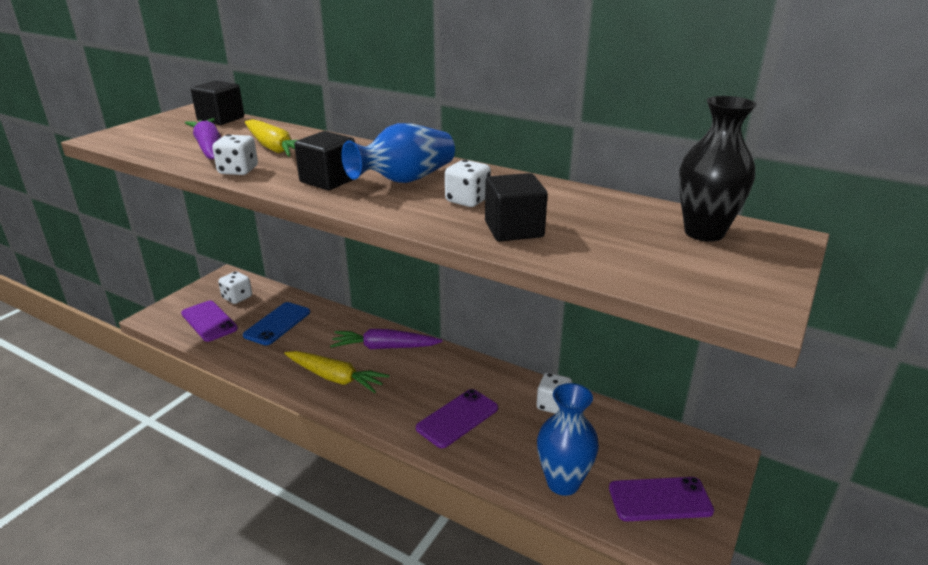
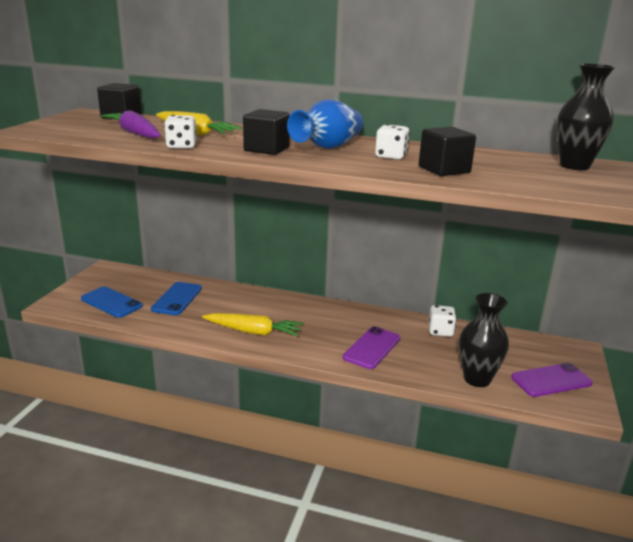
camera: 15 degrees left, 5 degrees down
(209, 321) = (111, 302): purple phone -> blue phone
(237, 298) = (127, 283): white dice -> none
(384, 347) = (282, 307): purple carrot -> none
(563, 482) = (477, 379): blue vase -> black vase

